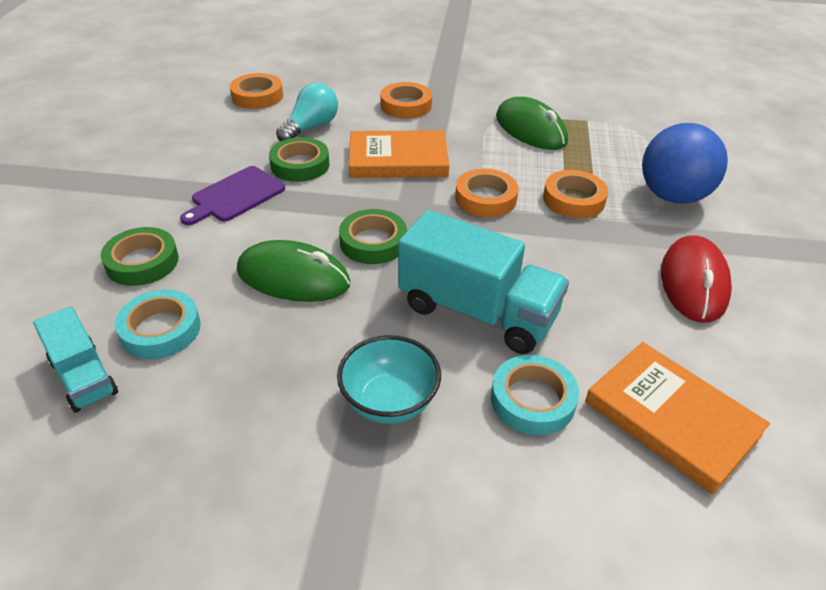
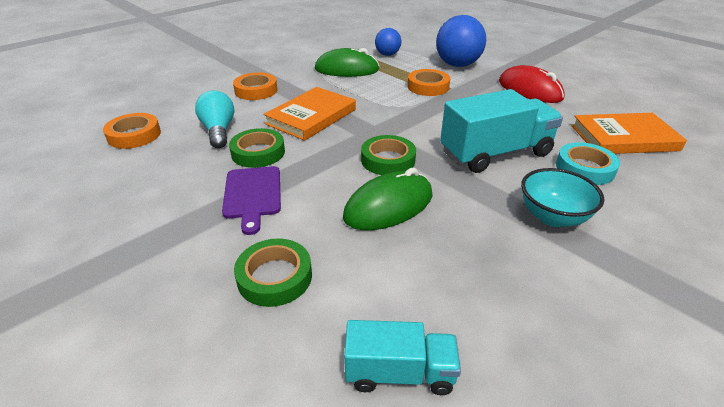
camera: 50 degrees left, 5 degrees down
(160, 329) = (380, 297): turquoise tape -> none
(485, 198) = (393, 108): orange tape -> none
(614, 136) = (387, 54): none -> blue ball

